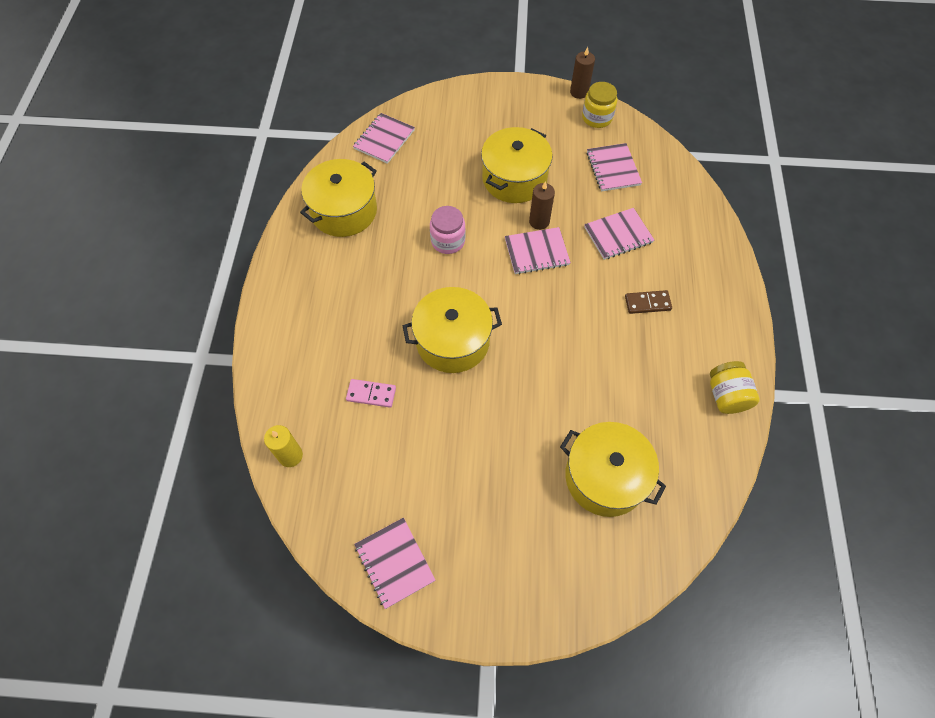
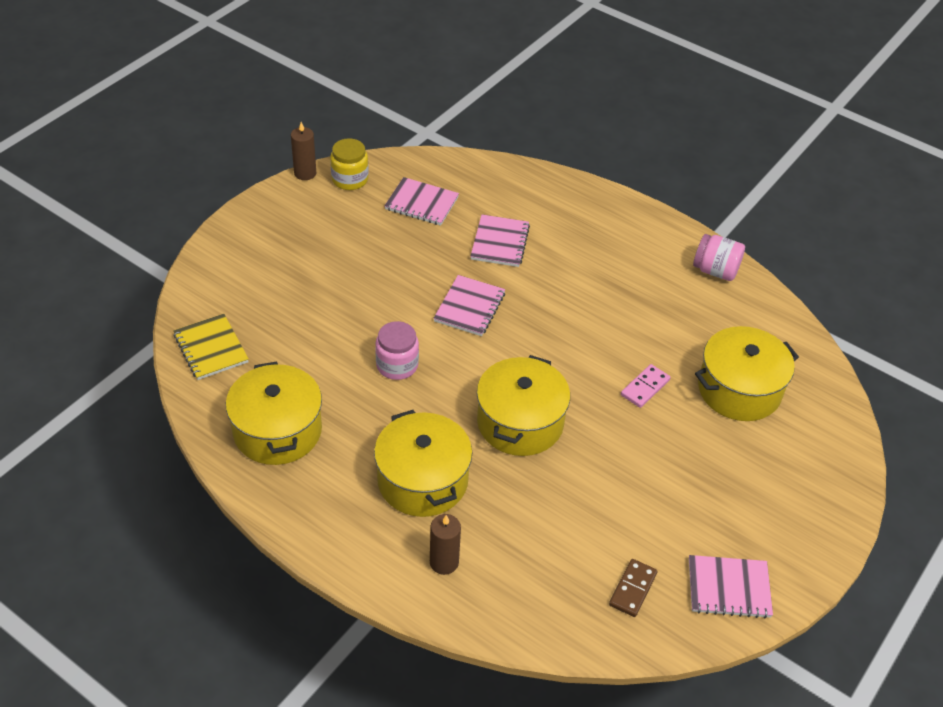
camera: 60 degrees left, 15 degrees down
(290, 455) = (555, 623): yellow candle -> none
(371, 394) = (532, 518): pink domino -> pink domino (645, 387)
(384, 139) = (211, 348): pink notebook -> yellow notebook
(514, 179) = (366, 276): yellow pot -> yellow pot (422, 480)
(539, 221) = (435, 286): brown candle -> brown candle (444, 562)
(647, 303) = (588, 265): brown domino -> brown domino (632, 589)
(726, 395) = (715, 271): yellow jar -> pink jar

